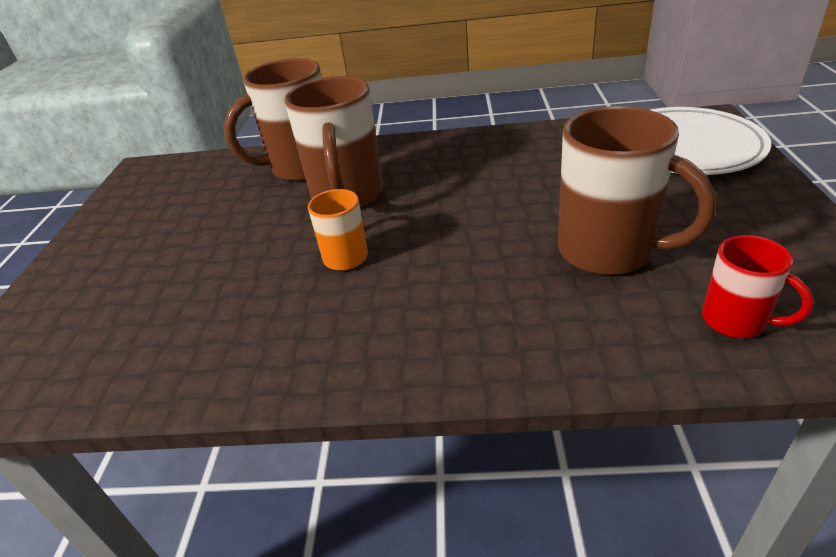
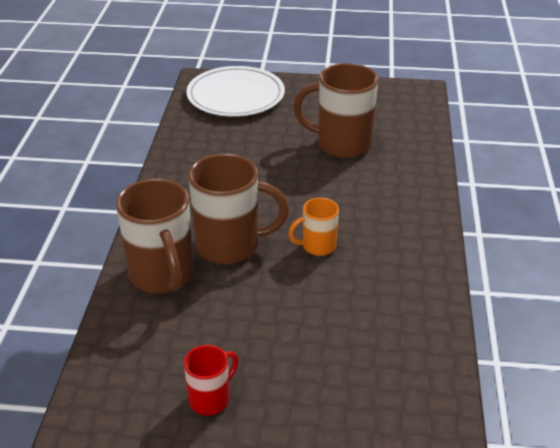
camera: 90 degrees left, 0 degrees up
(608, 252) = (341, 144): brown mug -> brown mug turned 120 degrees counterclockwise
(736, 321) = (404, 123): red mug -> red mug (210, 399)

